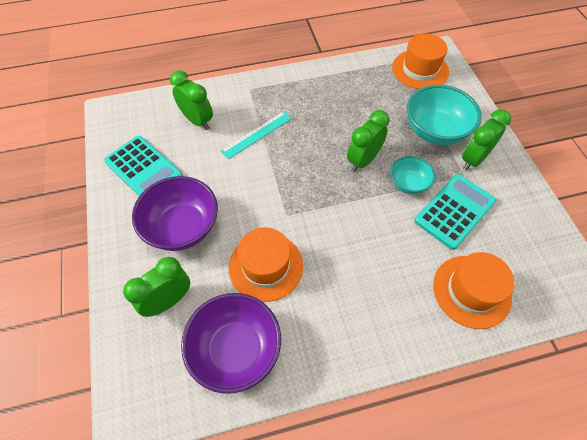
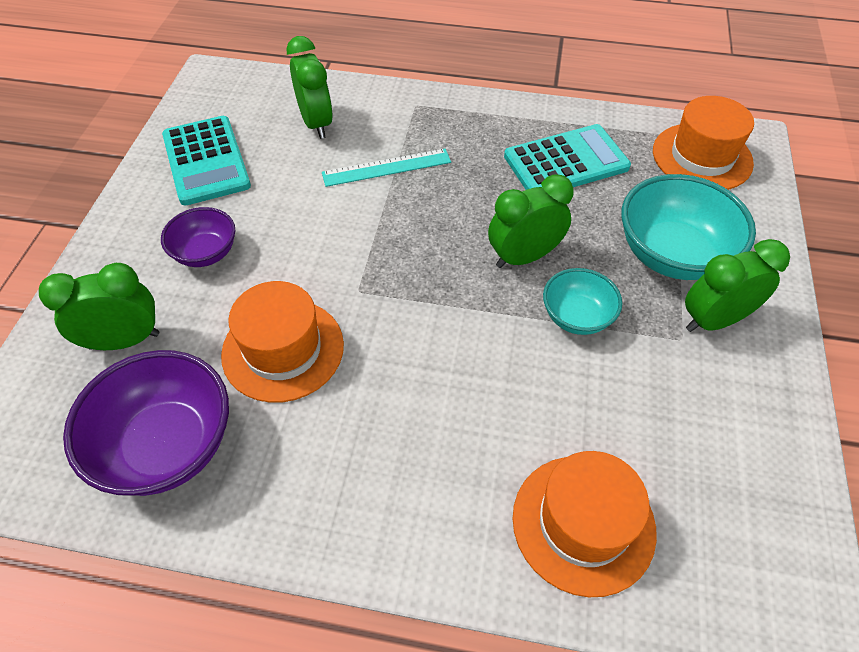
camera: 25 degrees right, 5 degrees down
(182, 227) = (206, 253): purple bowl -> purple bowl, size x0.57
(454, 211) = (631, 387): turquoise calculator -> turquoise calculator (566, 162)

